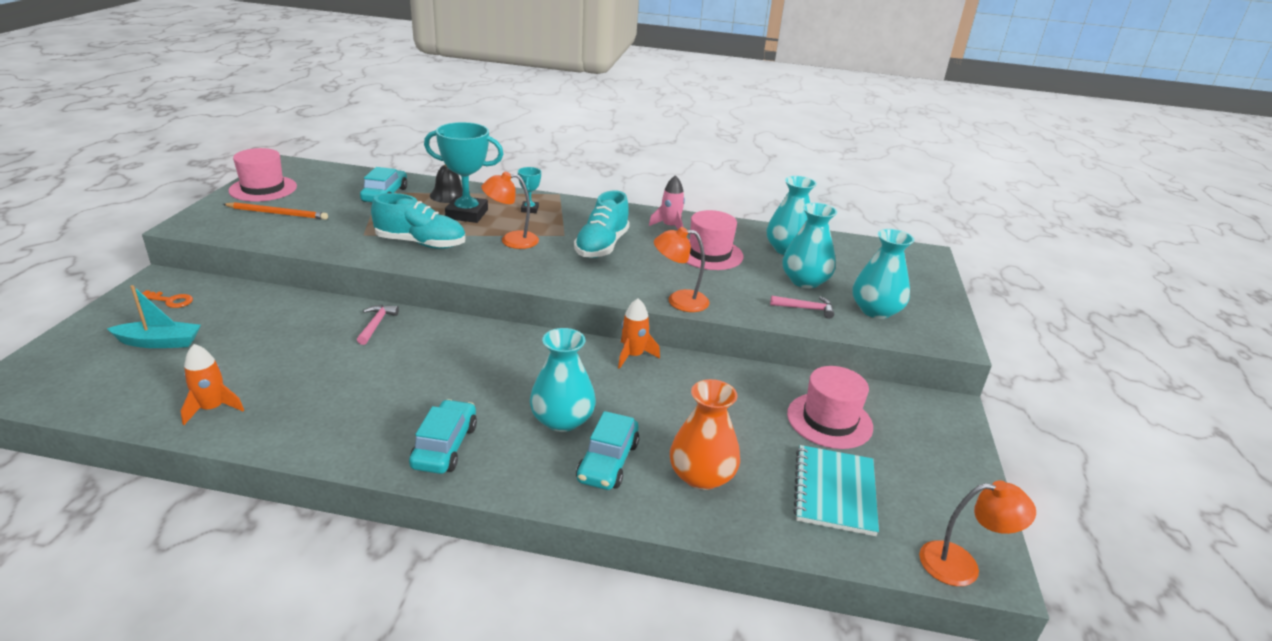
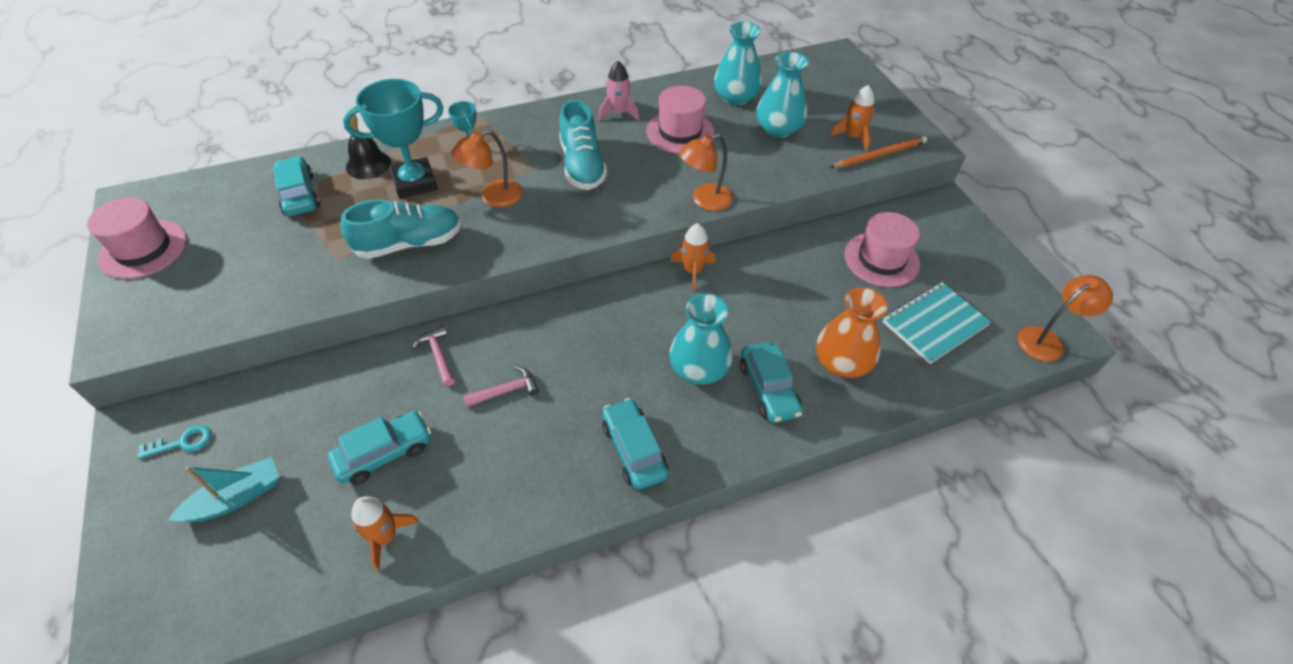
camera: 30 degrees left, 20 degrees up
(170, 300) = (183, 442): orange key -> turquoise key
(272, 362) = (384, 453): none -> turquoise car
(277, 213) = (205, 277): orange pencil -> orange pencil (879, 155)
(805, 309) = (804, 160): pink hammer -> pink hammer (506, 391)
(834, 492) = (934, 324): turquoise notebook -> turquoise notebook turned 75 degrees clockwise
(875, 310) = (853, 137): turquoise vase -> orange rocket

